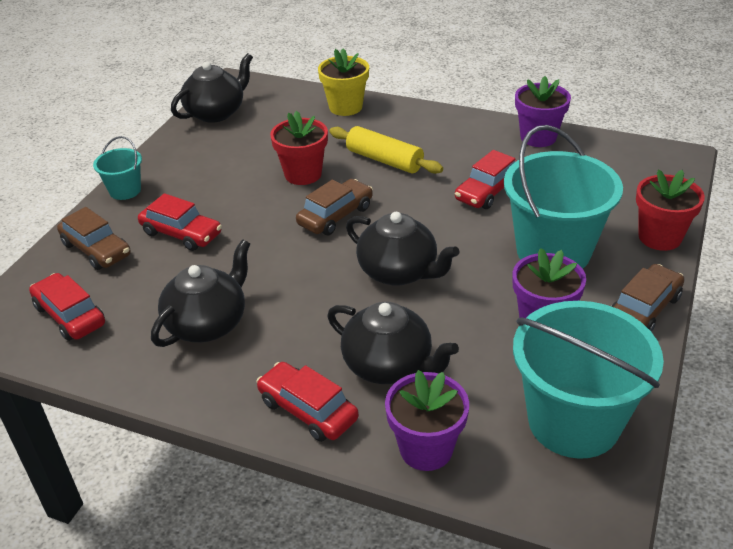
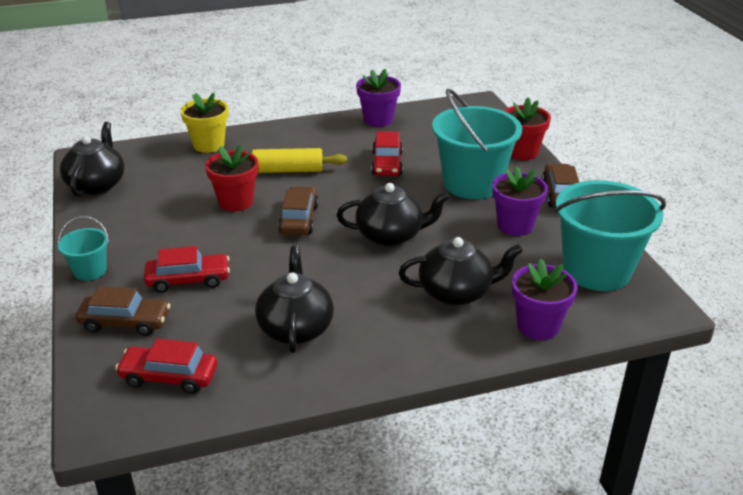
camera: 40 degrees left, 5 degrees down
(308, 410) = (439, 343): red car -> none

